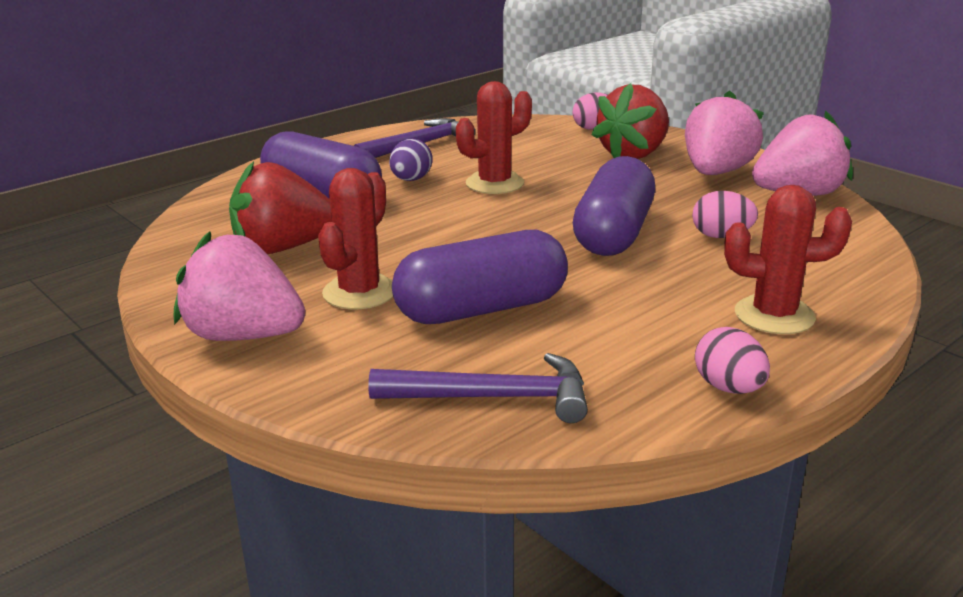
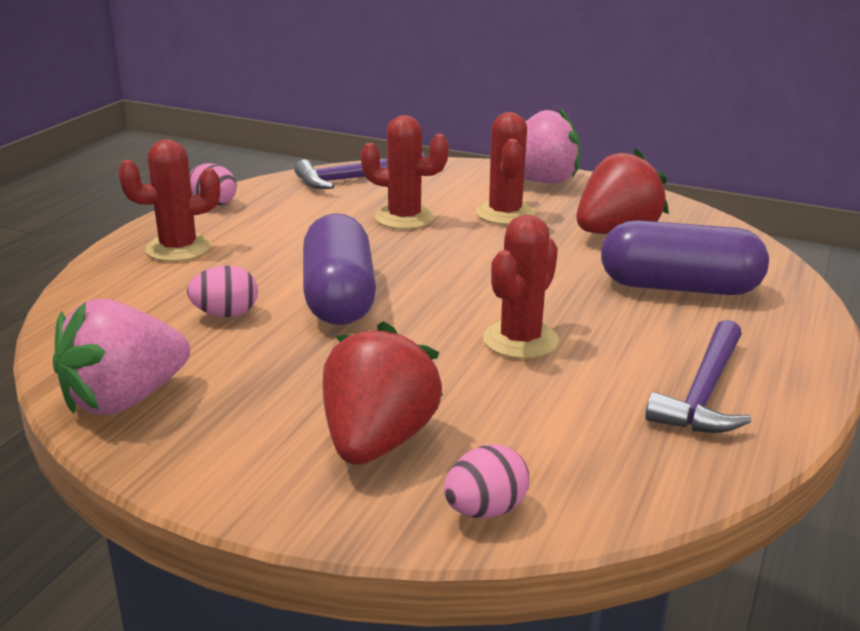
camera: 155 degrees right, 0 degrees up
(411, 180) = (622, 326): purple egg -> none
(482, 309) = (404, 218): purple capsule -> red cactus
(716, 172) = (240, 423): pink strawberry -> none

